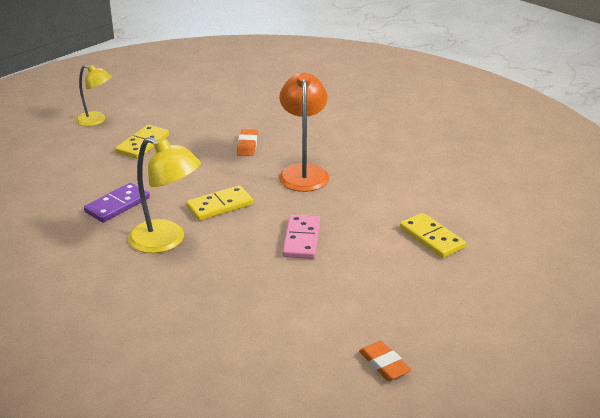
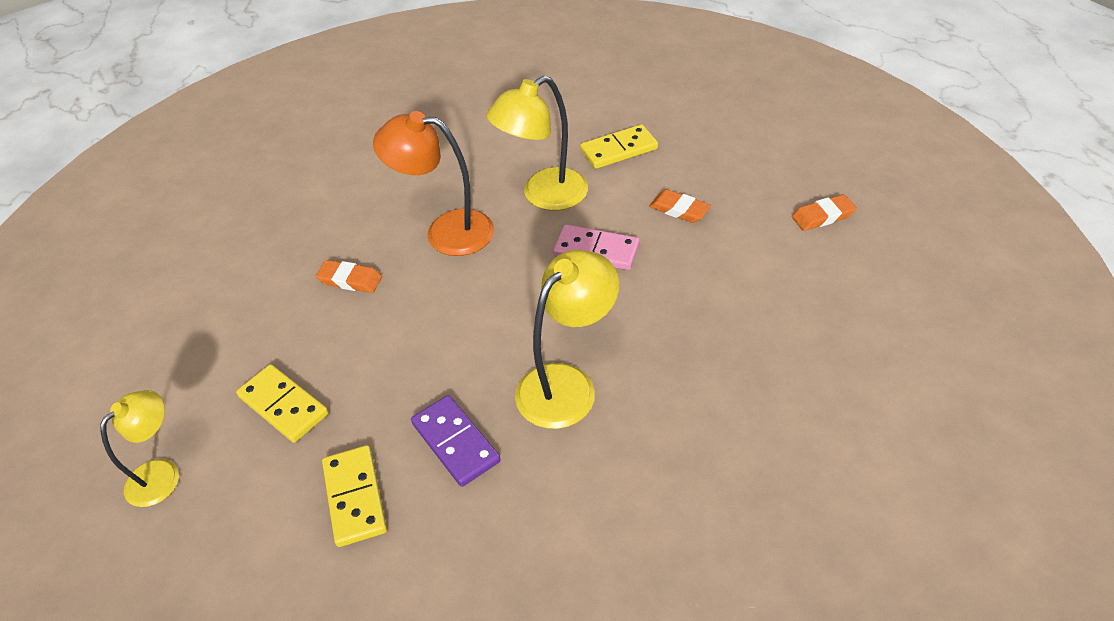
camera: 75 degrees left, 15 degrees up
(219, 205) = (497, 321): yellow domino -> yellow domino (354, 497)
(357, 208) = (543, 196): none -> yellow lamp
(363, 277) = (679, 210): none -> orange eraser

